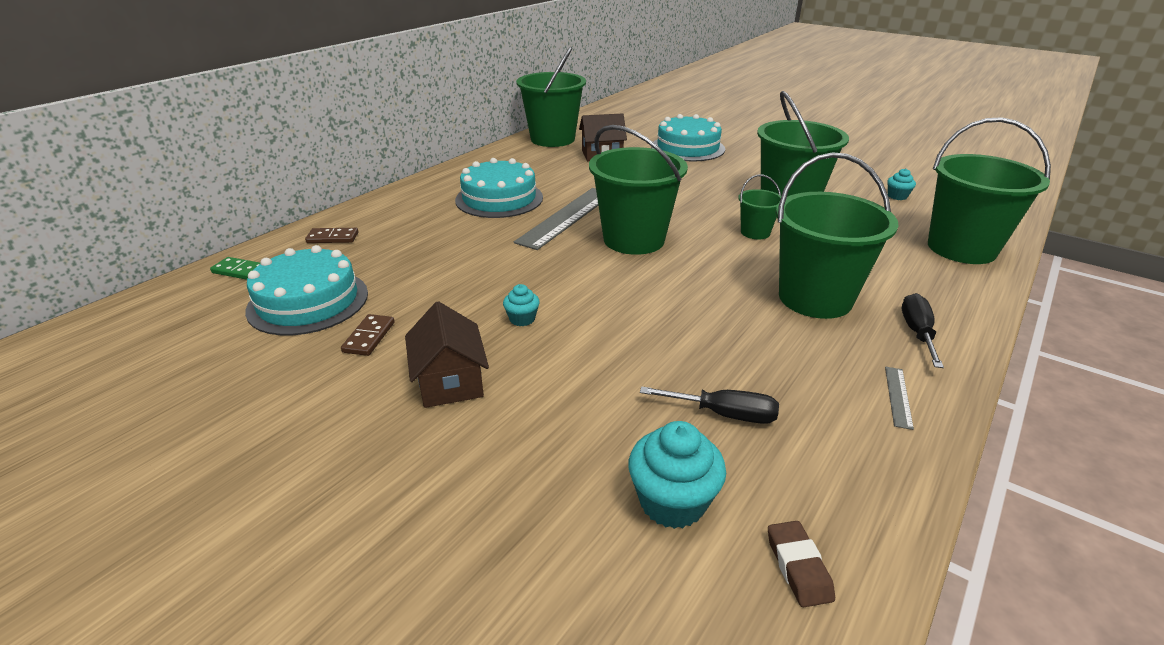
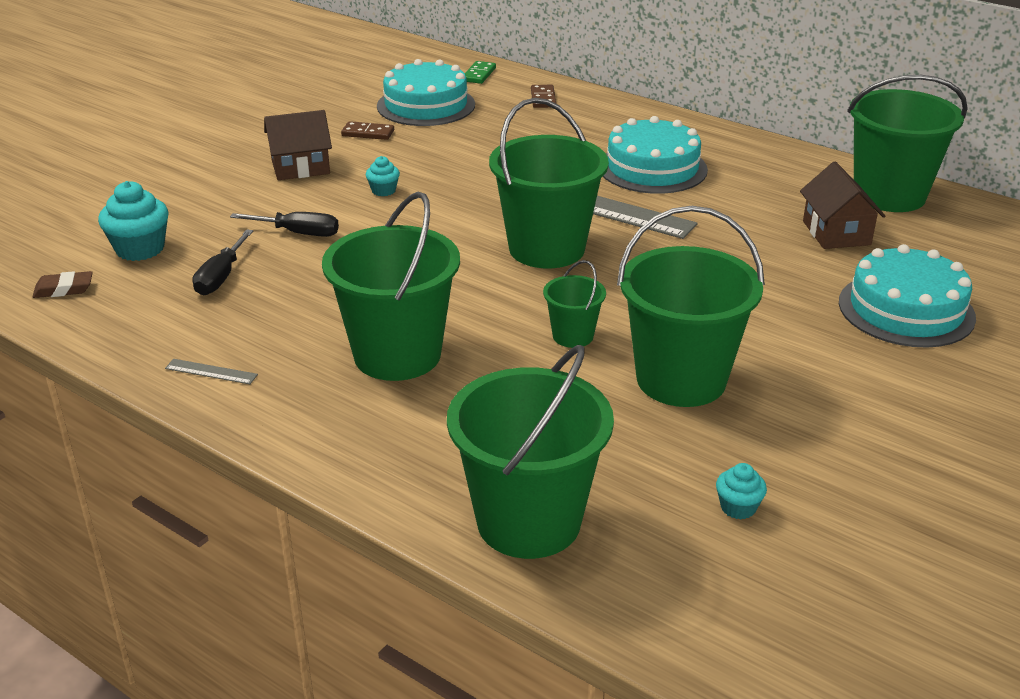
camera: 90 degrees right, 0 degrees up
(917, 332) = (313, 413): black screwdriver -> black screwdriver (298, 233)

